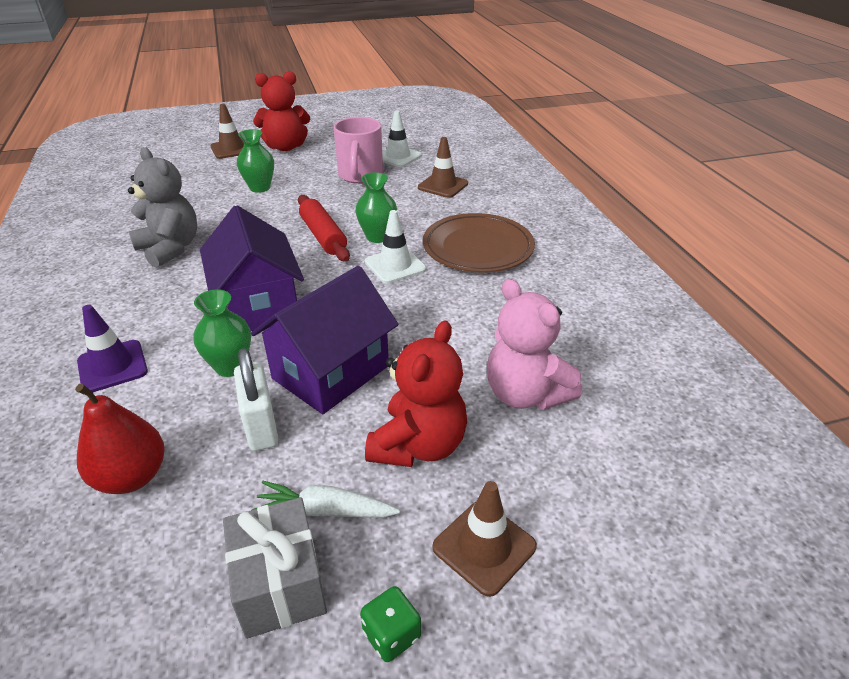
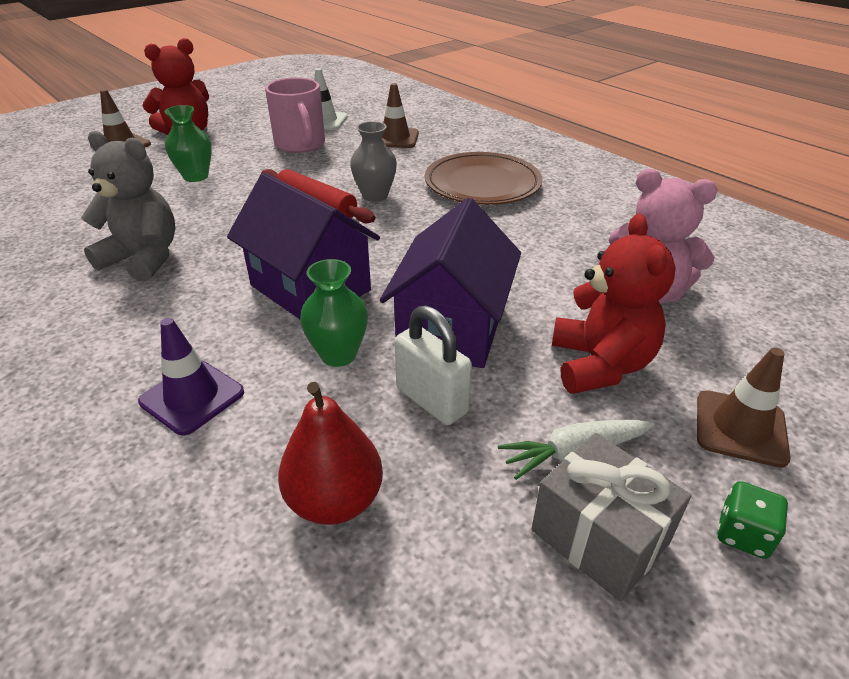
camera: 25 degrees left, 0 degrees up
(377, 237) = (375, 196): green vase -> grey vase
(395, 266) = (419, 217): white traffic cone -> none

